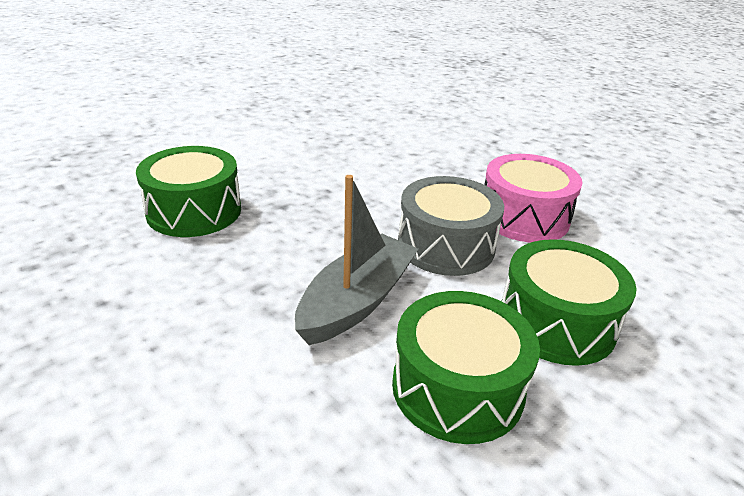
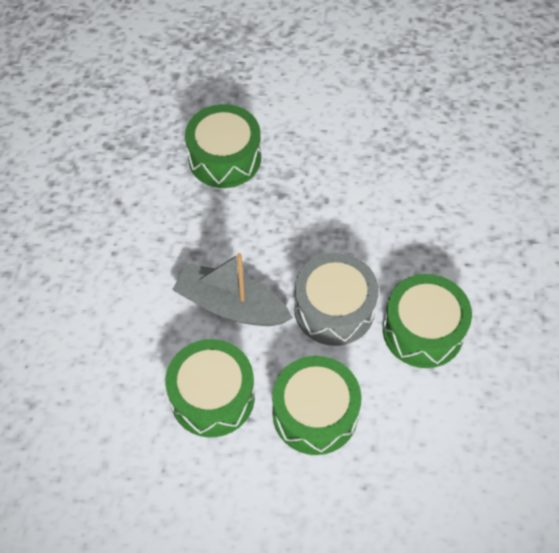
camera: 50 degrees right, 25 degrees up
(357, 301) = (231, 305): grey boat -> grey boat turned 150 degrees counterclockwise
(524, 217) = (423, 330): pink drum -> green drum

